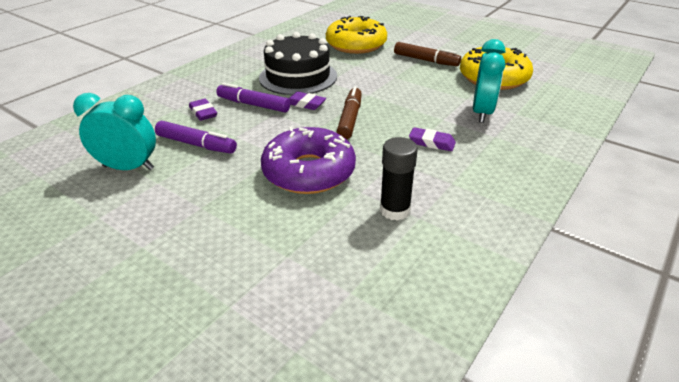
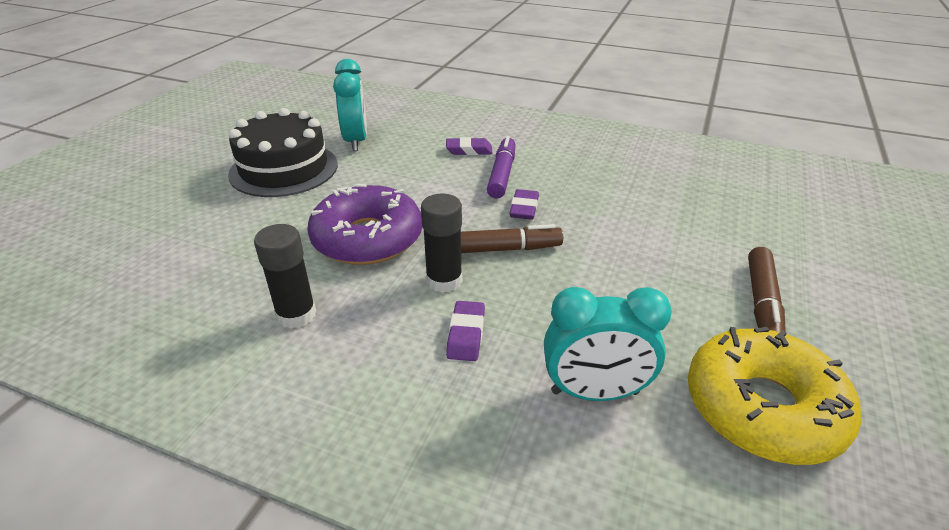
camera: 75 degrees right, 0 degrees up
(196, 144) = (404, 162): purple marker -> none
(203, 113) = (469, 150): purple eraser -> purple eraser turned 45 degrees clockwise
(298, 77) = (596, 189): black cake -> black cake (284, 169)
(356, 45) = (751, 219): yellow donut -> none
(376, 144) = (444, 280): none -> black glue stick

